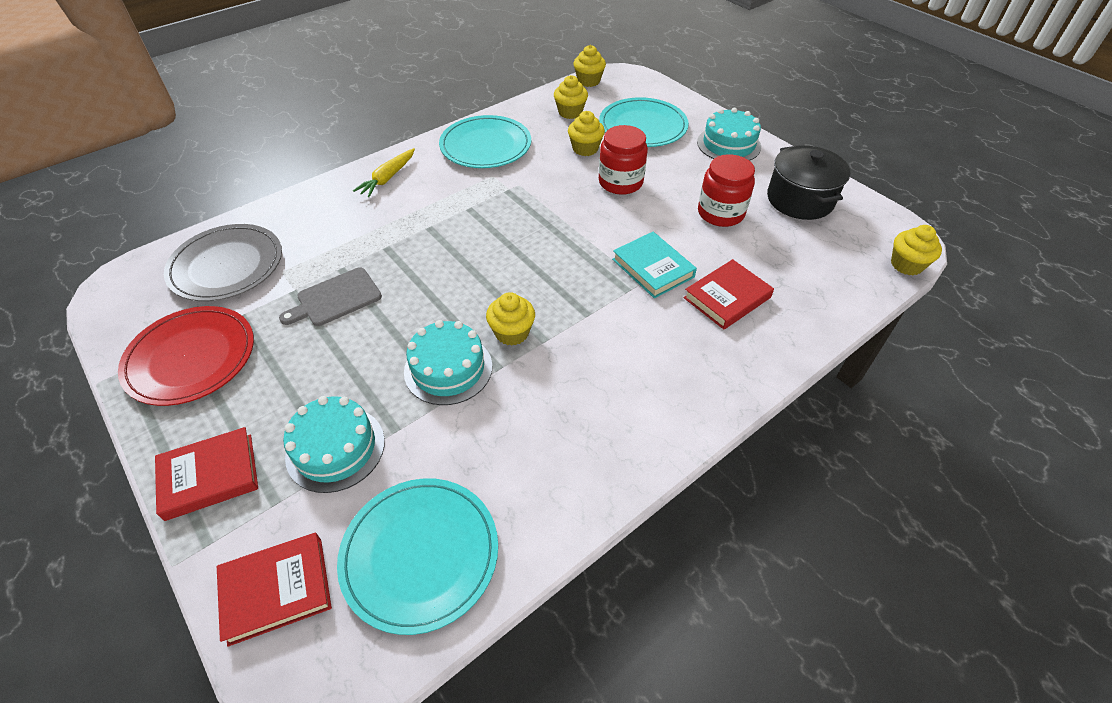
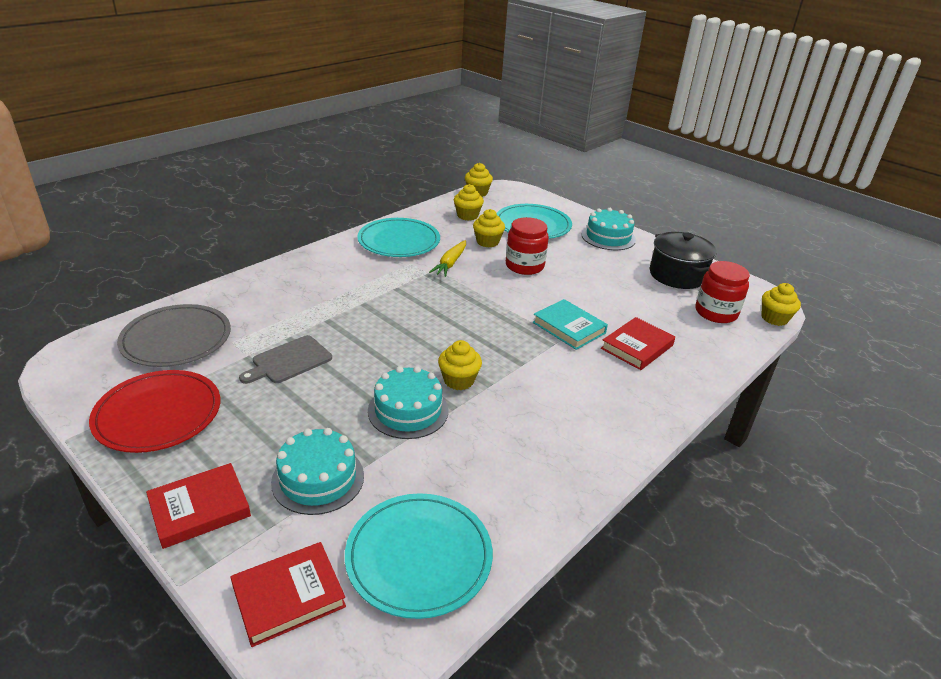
camera: 10 degrees left, 15 degrees down
(388, 178) = (315, 267): yellow carrot -> yellow carrot (450, 263)
(720, 213) = (615, 286): red jar -> red jar (716, 312)

